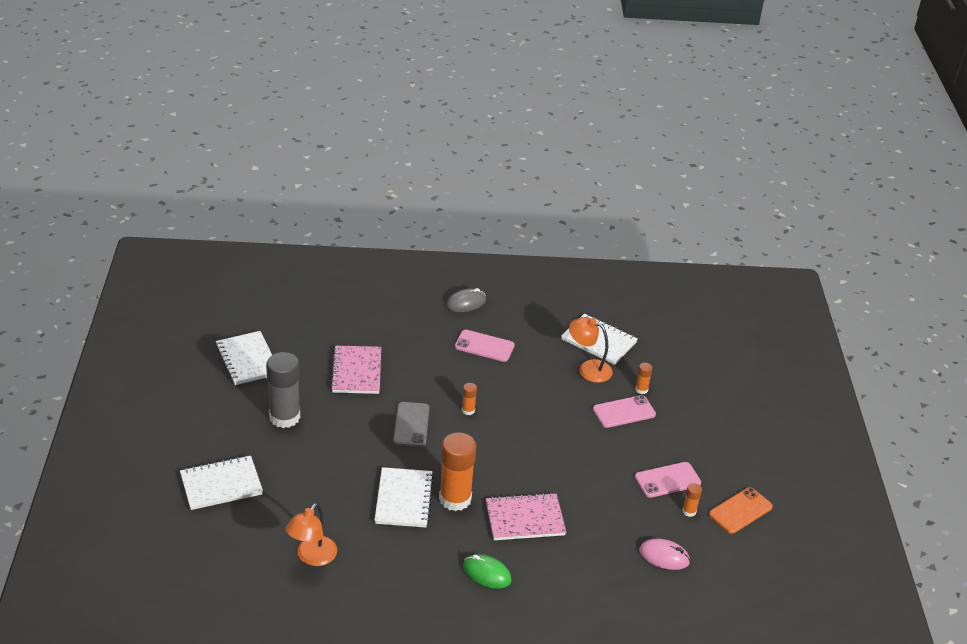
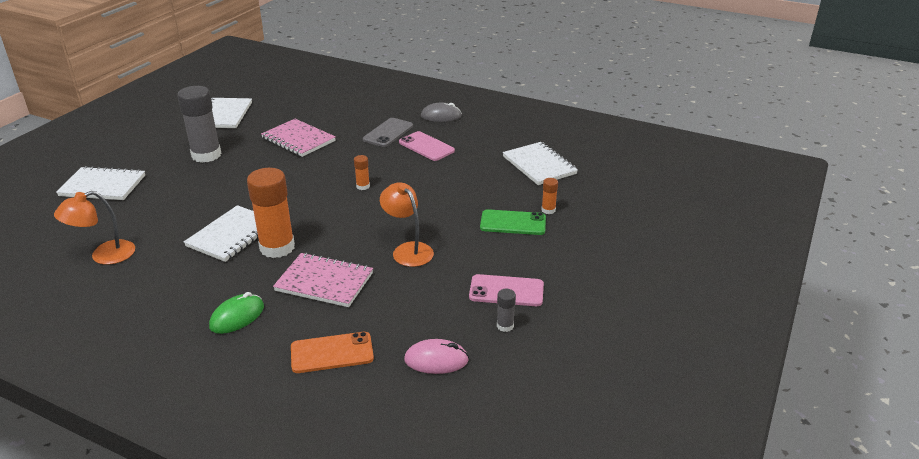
camera: 30 degrees right, 5 degrees down
(356, 371) = (298, 140): pink notebook -> pink notebook turned 75 degrees counterclockwise
(411, 425) = (302, 184): grey phone -> grey phone (388, 133)
(487, 573) = (237, 317): green mouse -> green mouse turned 75 degrees clockwise
(588, 368) = (508, 182): orange lamp -> orange lamp (408, 250)
(624, 412) = (513, 223): pink phone -> green phone
(664, 556) = (436, 360): pink mouse -> pink mouse turned 45 degrees counterclockwise
(689, 511) = (505, 326): orange glue stick -> grey glue stick
(740, 511) = (567, 343): orange phone -> orange phone (332, 353)

